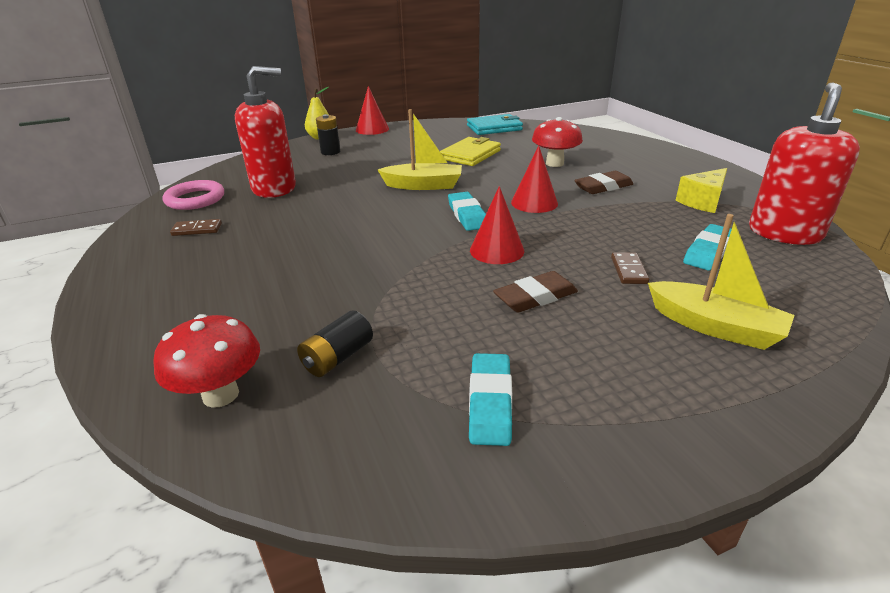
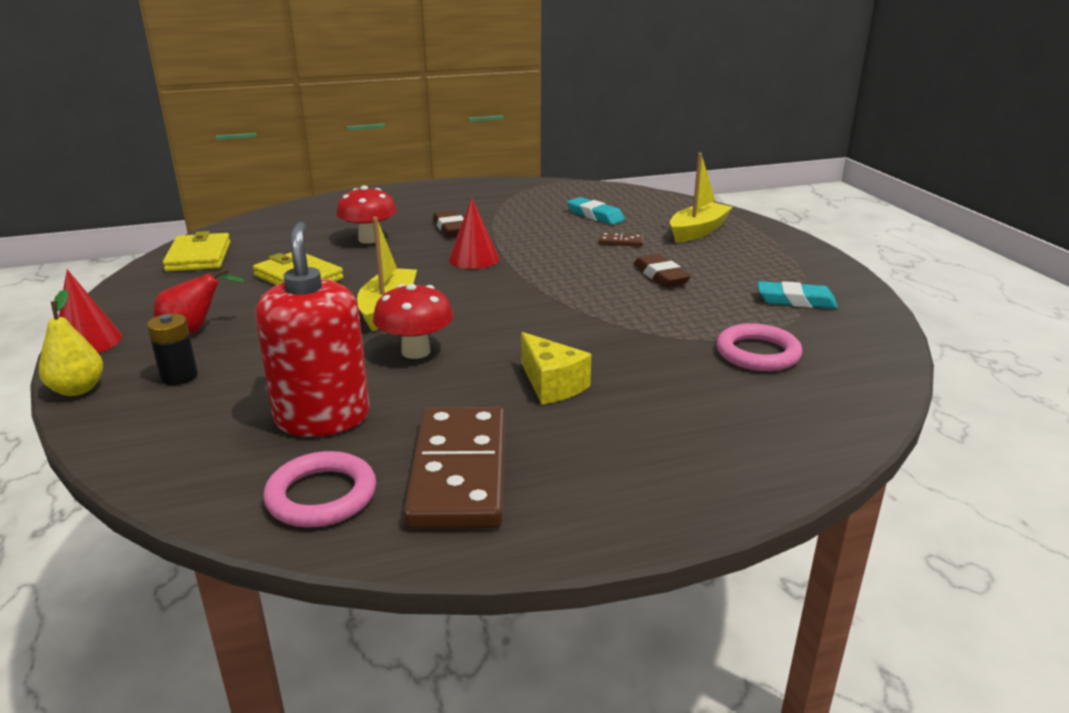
camera: 85 degrees left, 5 degrees down
(197, 229) = (459, 472): brown domino -> brown domino, size x2.47
(220, 394) = (821, 403): red mushroom -> red mushroom (416, 351)
(338, 357) = (757, 353): black battery -> pink ring
(386, 145) = (194, 330): none -> red pear
(467, 215) = (491, 290): turquoise eraser -> none
(494, 128) = (199, 256): turquoise wallet -> yellow wallet
(497, 250) = (576, 283): red cone -> none
(702, 202) = (504, 202): yellow cheese -> yellow cheese (551, 385)
(784, 233) = (570, 191): red soap dispenser -> none

